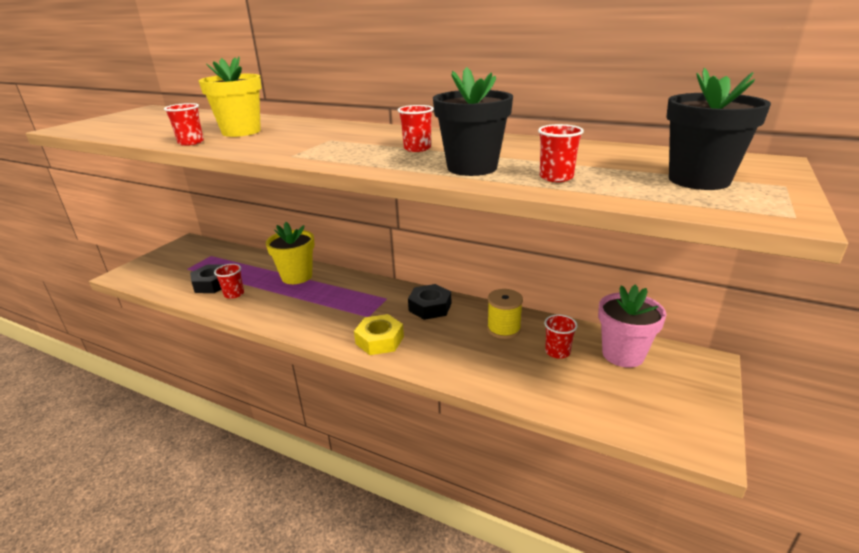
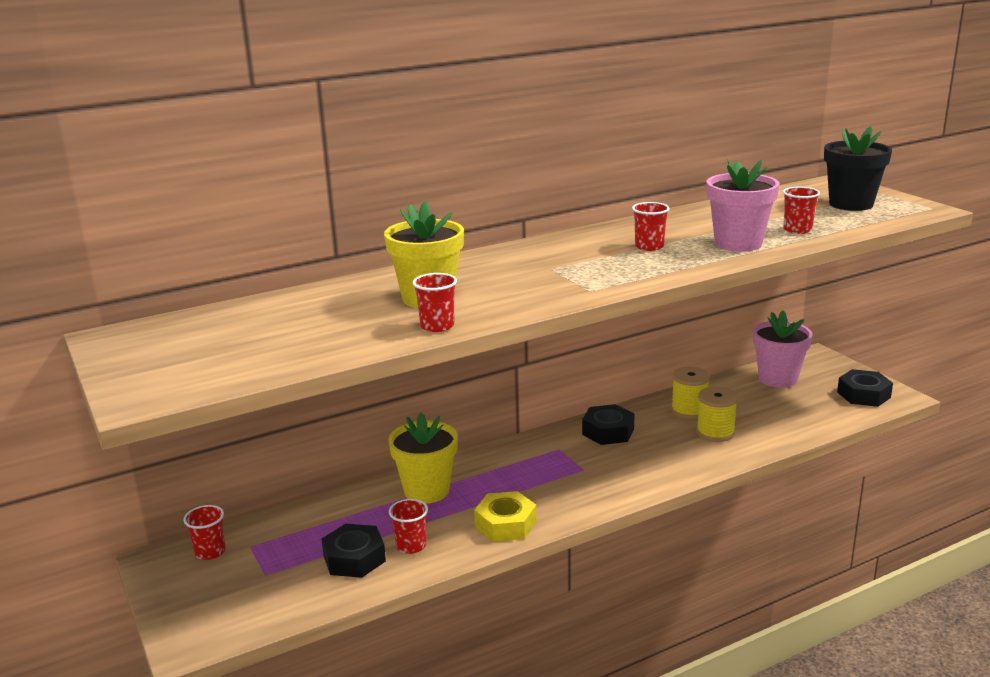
camera: 55 degrees left, 5 degrees down
(379, 340) = (638, 475): yellow nut -> yellow nut (505, 524)
(472, 168) = (738, 243): black flower pot -> pink flower pot
(482, 353) = (715, 432): none -> yellow spool
(557, 352) = (748, 401): red cup -> red cup (210, 552)
(670, 418) = (863, 395): none -> black nut

